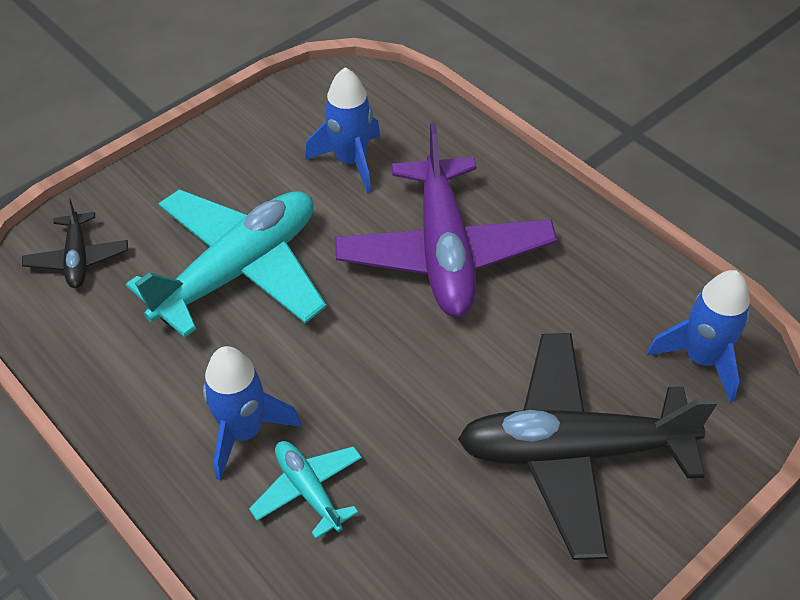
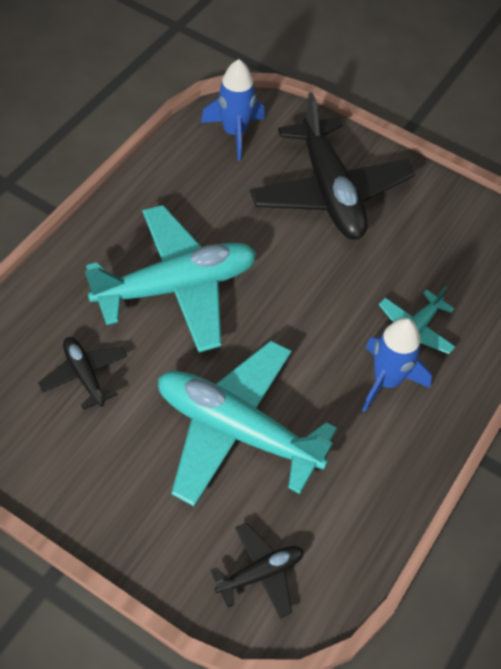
camera: 110 degrees left, 5 degrees up
(351, 161) = (84, 375): blue rocket -> black plane
(444, 251) = (176, 287): purple plane -> turquoise plane

